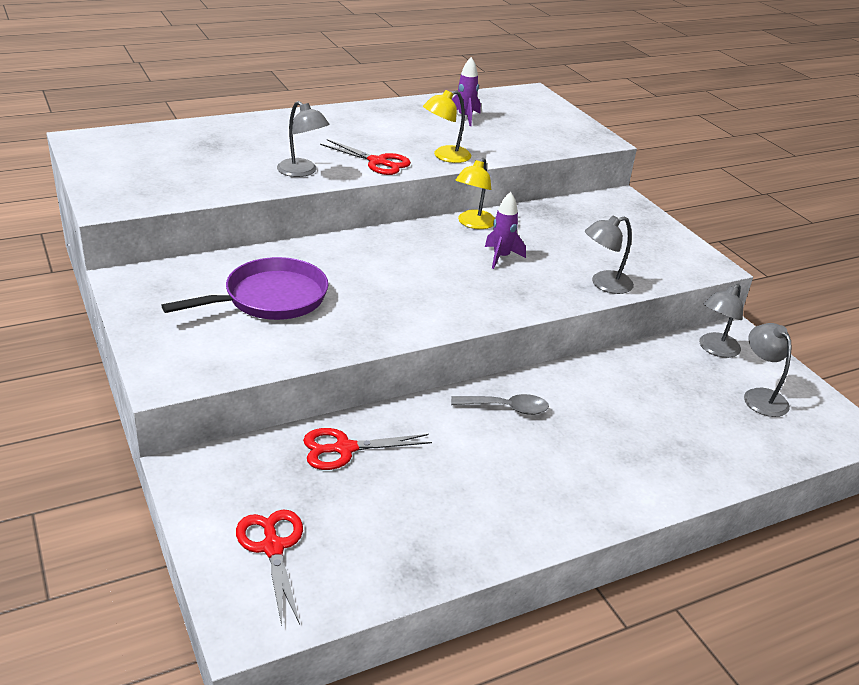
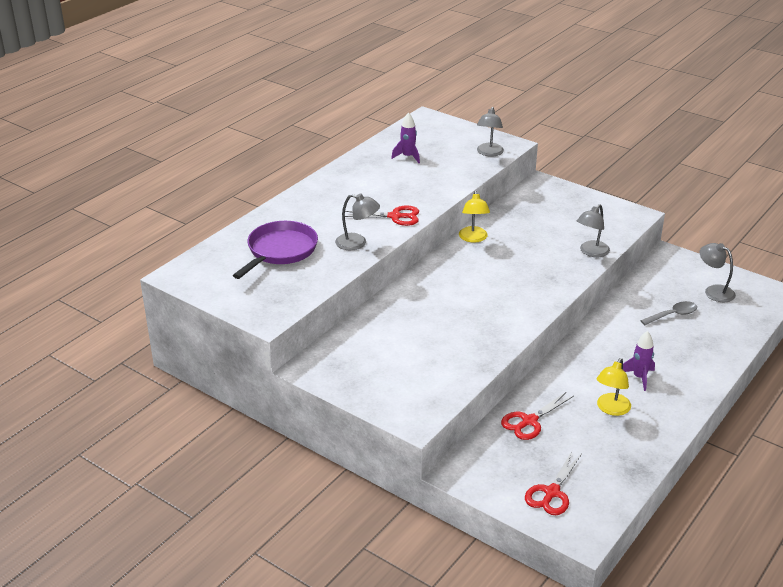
camera: 25 degrees left, 0 degrees up
(270, 298) = (412, 343): purple pan -> purple pan (280, 251)
(273, 547) = (552, 493): red scissors -> red scissors turned 105 degrees counterclockwise
(445, 156) = (431, 195): yellow lamp -> yellow lamp (611, 409)
(501, 257) = (515, 257): purple rocket -> purple rocket (639, 377)
(506, 408) = (590, 357): grey spoon -> grey spoon (672, 315)
(715, 349) = (666, 270): grey lamp -> grey lamp (489, 153)

